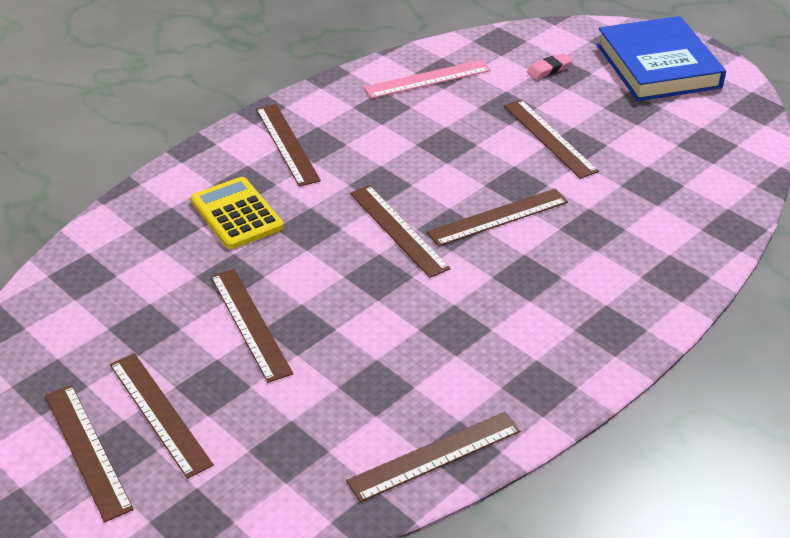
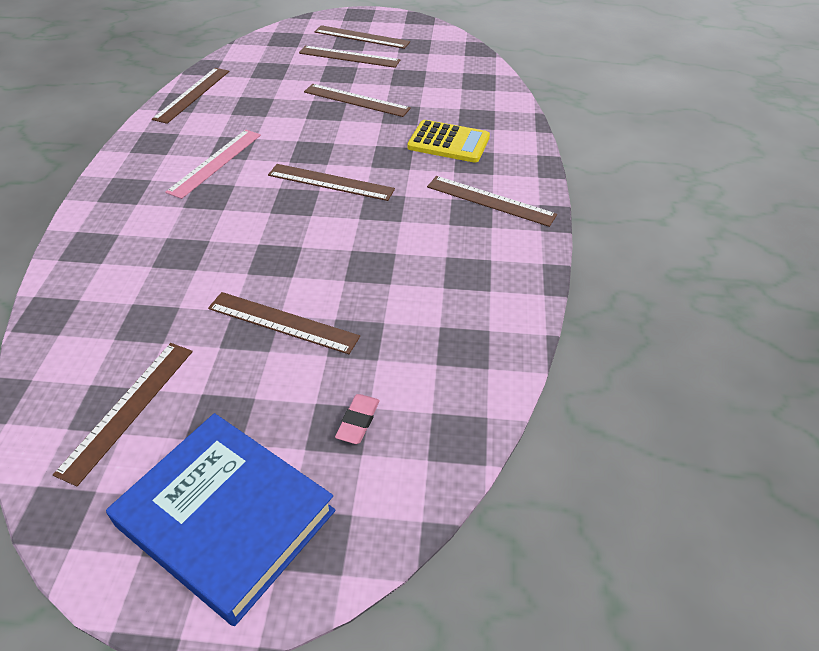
camera: 140 degrees right, 5 degrees up
(427, 79) = (467, 328): pink ruler -> pink ruler (215, 162)
(498, 217) = (266, 225): brown ruler -> brown ruler (128, 409)

